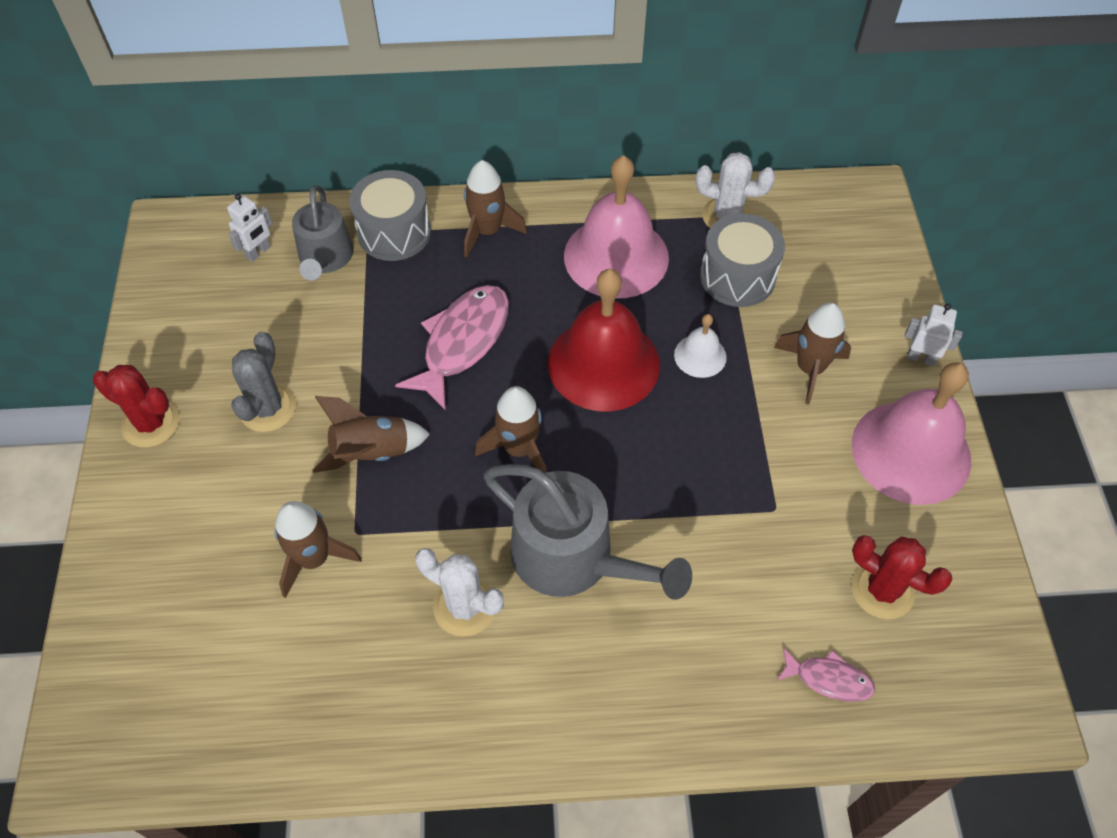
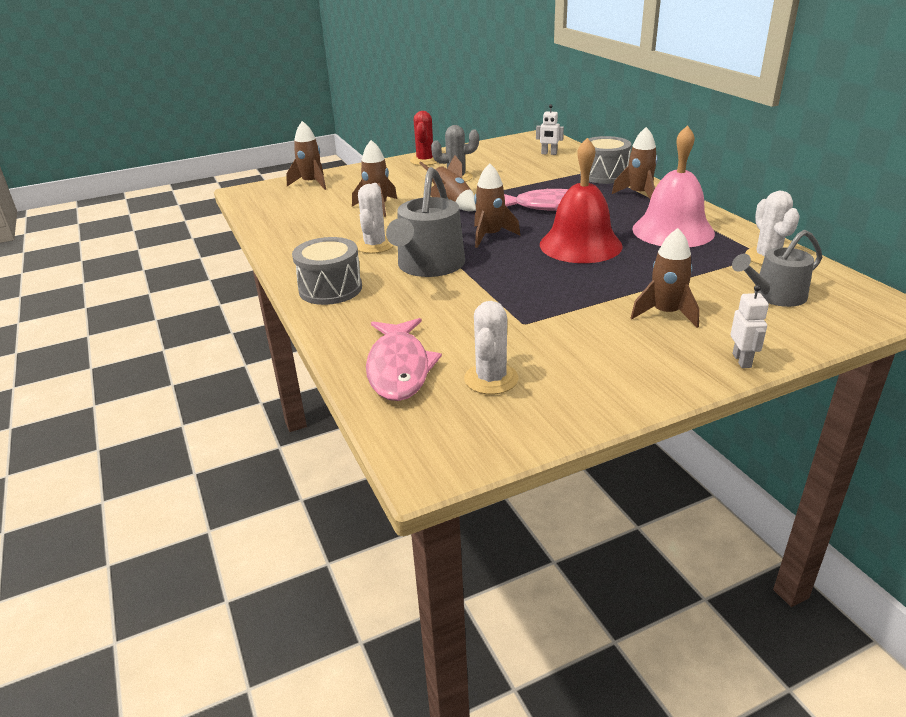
camera: 70 degrees right, 25 degrees down
(122, 636) = (311, 183): none -> brown rocket
(325, 258) = (564, 166): grey watering can -> grey watering can (775, 296)
(700, 356) = (625, 272): white bell -> none
(737, 276) = (715, 271): grey drum -> grey drum (330, 289)
(828, 679) = (399, 368): pink fish -> pink fish, size x1.91
(882, 590) = (491, 379): red cactus -> white cactus
(911, 451) = (636, 371): pink bell -> none

